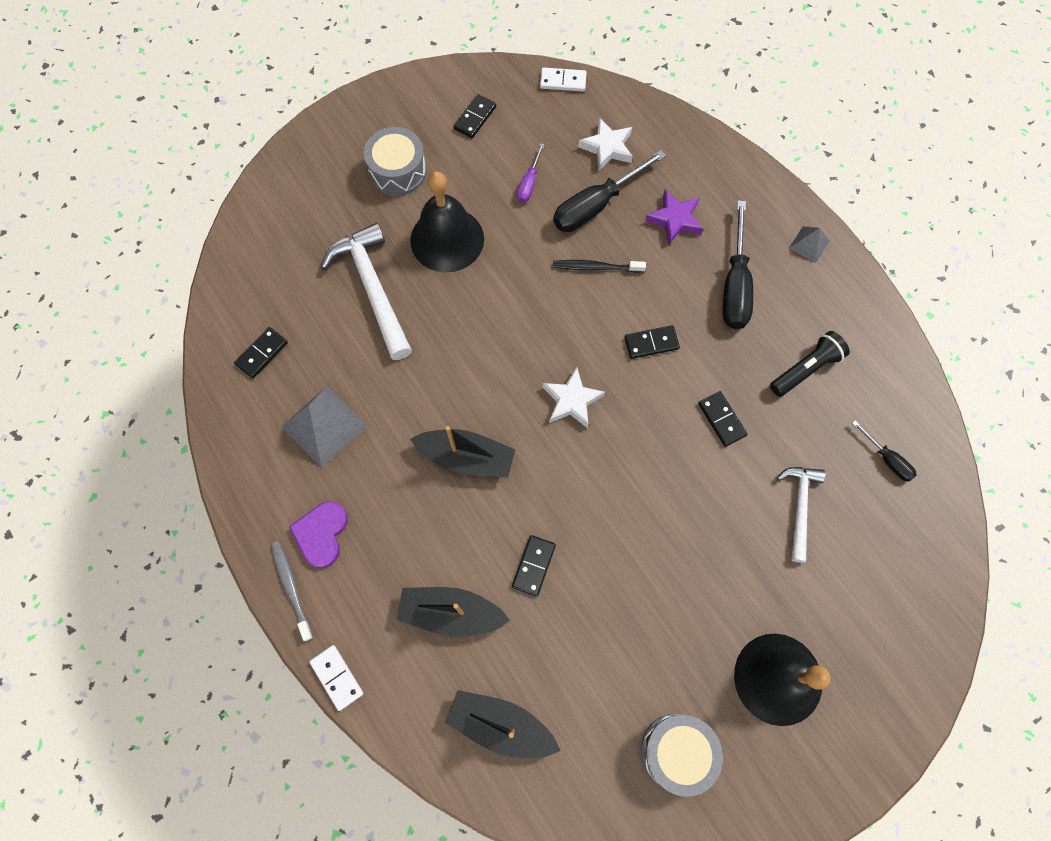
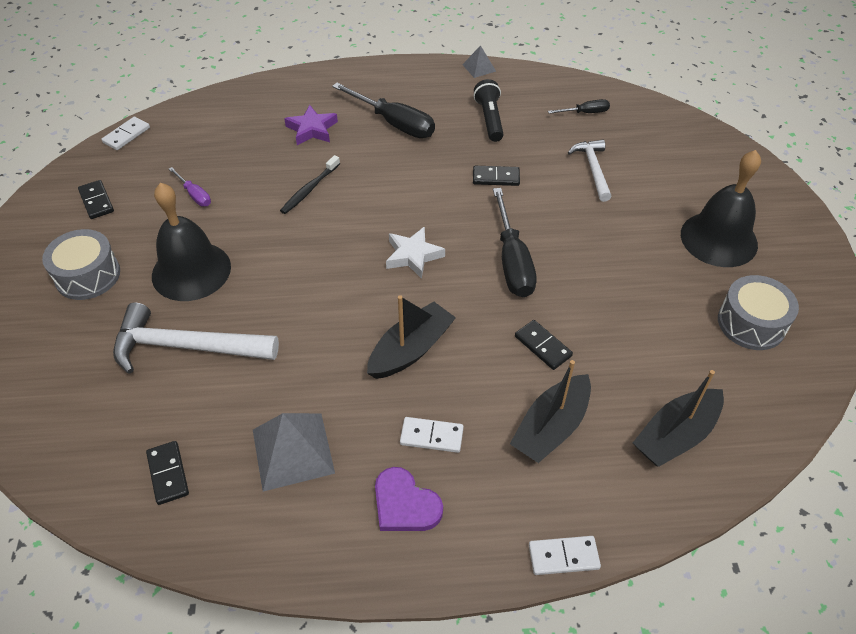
camera: 60 degrees left, 20 degrees down
(291, 588) = (444, 559): grey toothbrush -> none
(391, 521) = (431, 436): none -> white domino
(596, 205) = (256, 165): black screwdriver -> black screwdriver (512, 261)
(607, 148) = (213, 137): white star -> none
(651, 343) = (402, 187): black domino -> none
(799, 507) = (593, 169): white hammer -> white hammer turned 45 degrees clockwise
(809, 244) = (396, 75): grey pyramid -> grey pyramid (479, 68)

